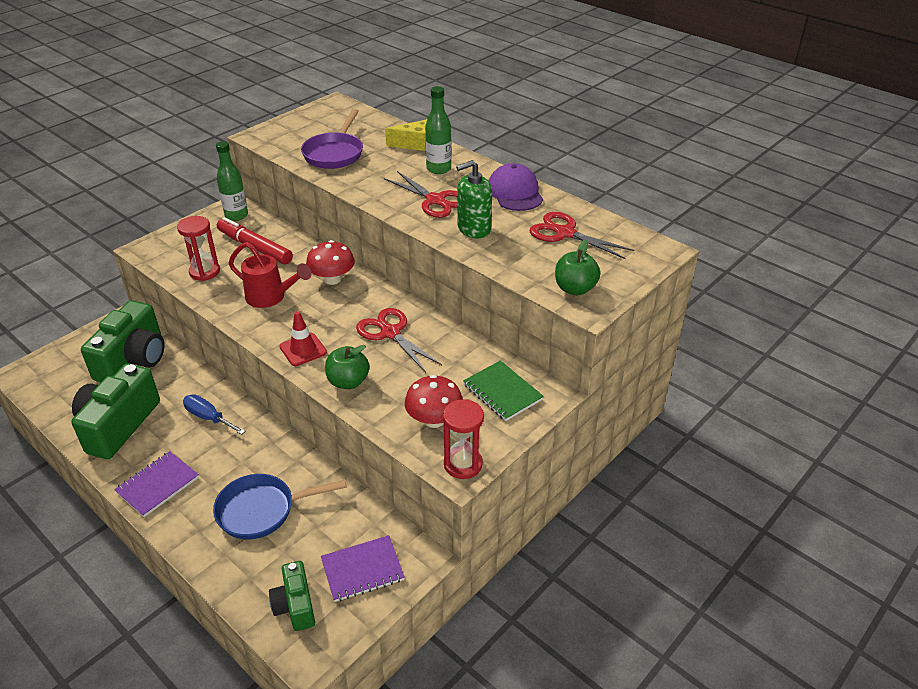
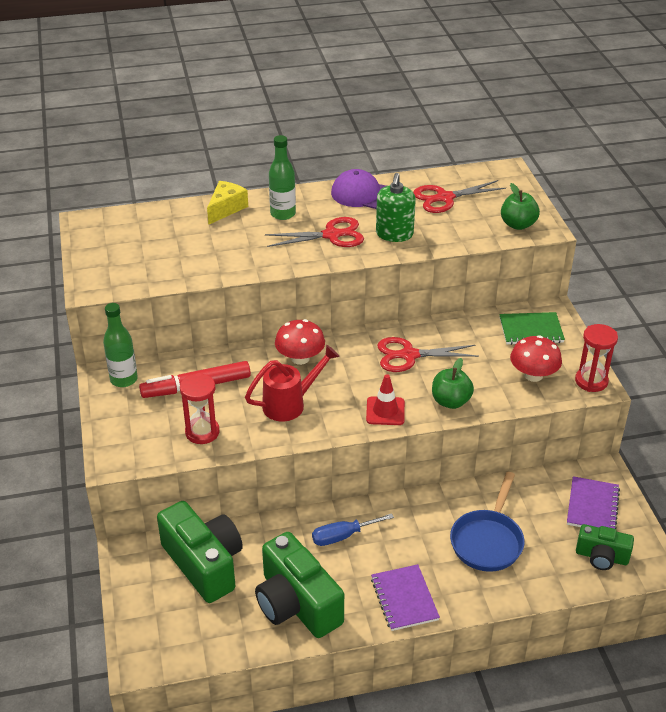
camera: 55 degrees left, 0 degrees up
(335, 153) = (186, 256): purple pan -> none

